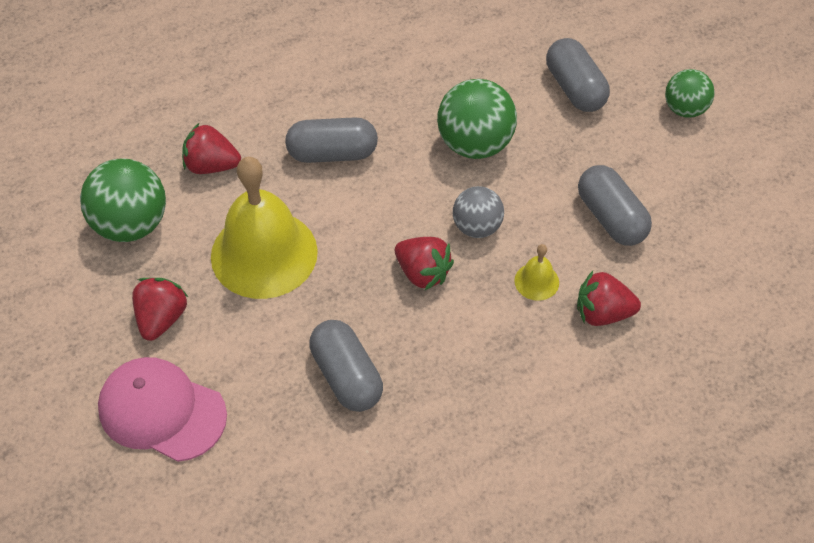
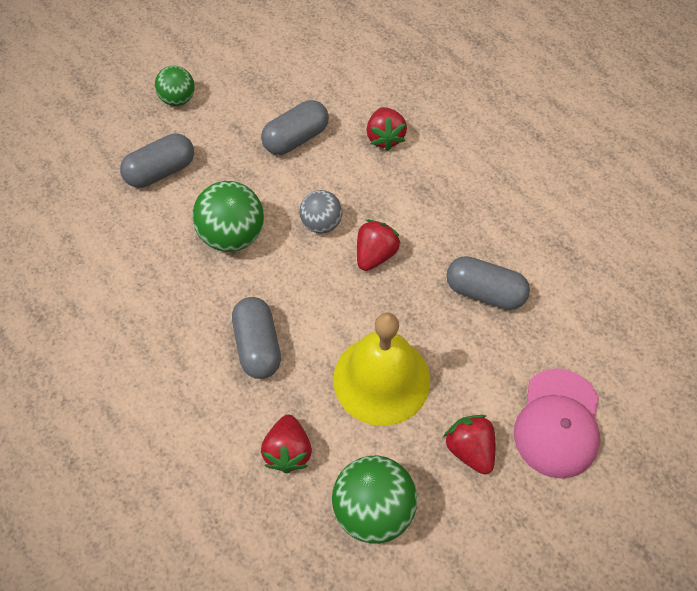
camera: 100 degrees left, 5 degrees up
(161, 318) = (469, 449): red strawberry -> red strawberry turned 60 degrees clockwise
(346, 376) = (484, 292): grey capsule -> grey capsule turned 60 degrees clockwise
(536, 281) = (366, 179): yellow bell -> none

